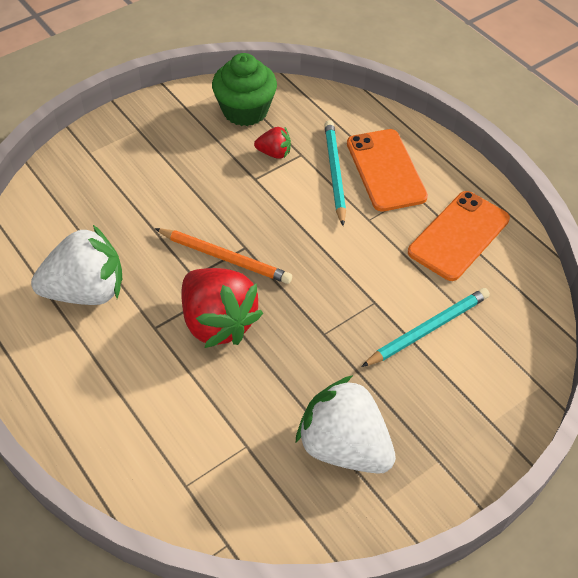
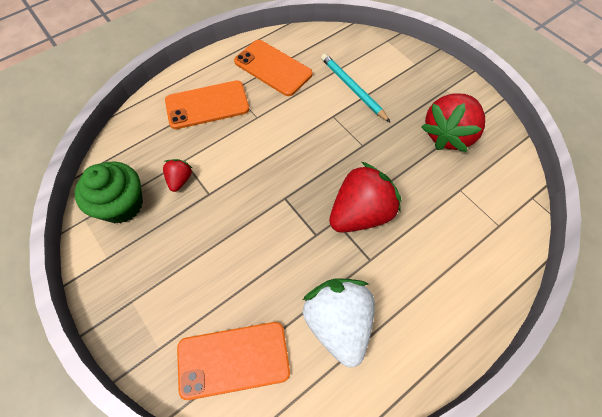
camera: 90 degrees left, 10 degrees up
(67, 206) = (233, 359): none -> orange phone
(224, 258) = (296, 212): orange pencil -> none
(335, 173) = (207, 137): turquoise pencil -> none
(344, 446) = (448, 135): white strawberry -> red strawberry

